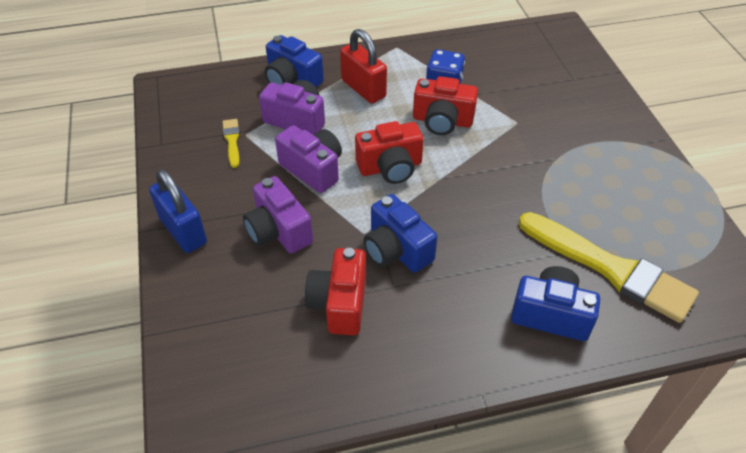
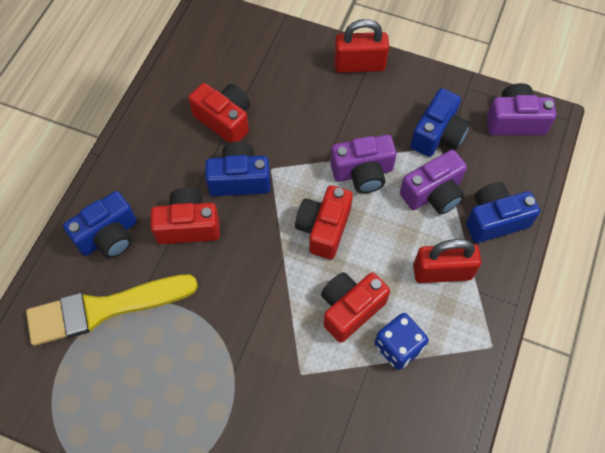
camera: 125 degrees right, 15 degrees up
(183, 231) = (359, 65): blue padlock -> red padlock
(232, 141) = (437, 135): yellow brush -> blue camera
(278, 231) = (315, 118): purple camera -> purple camera (515, 121)
(478, 259) = (188, 226): none -> red camera

